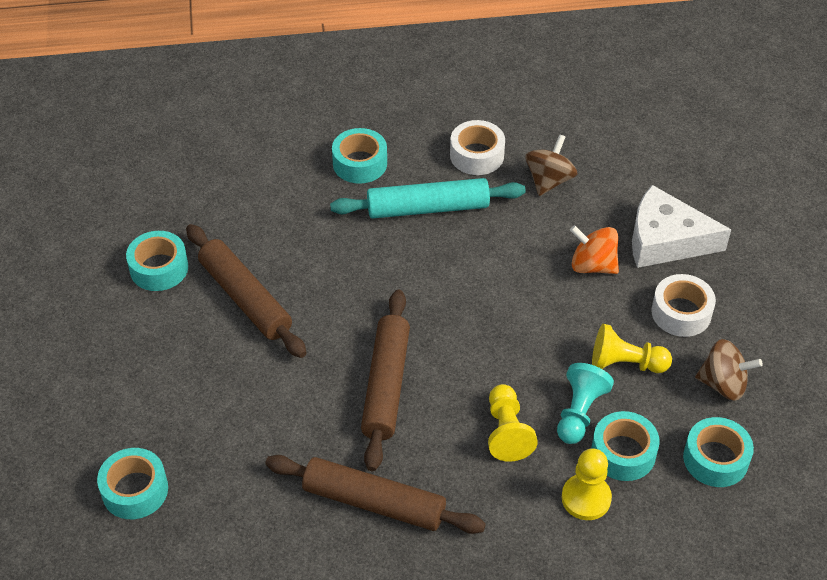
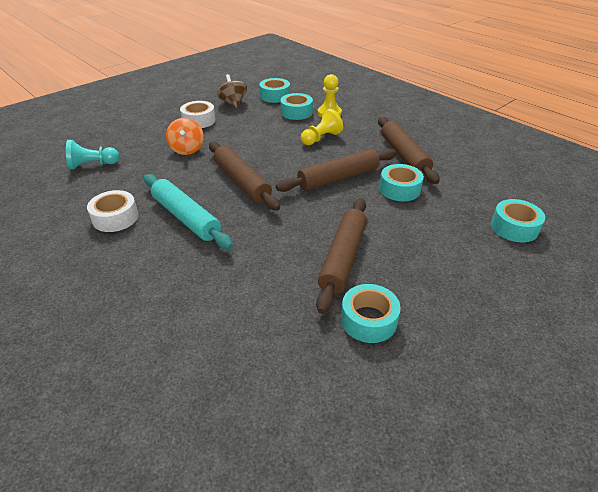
camera: 125 degrees left, 10 degrees down
(360, 163) = (161, 268): turquoise tape -> turquoise tape (399, 189)
(461, 285) = (242, 181): none -> brown rolling pin
(549, 180) = (123, 183): brown spinning top -> none
(579, 412) = (288, 126): turquoise pawn -> turquoise pawn (92, 165)
(625, 363) = (246, 124): yellow pawn -> none
(665, 240) = (149, 136): white cheese -> none

